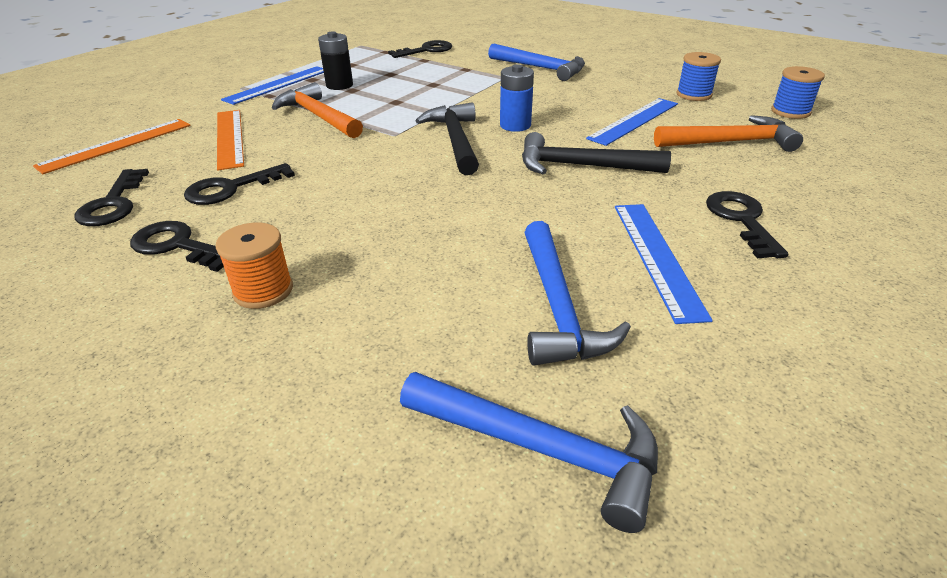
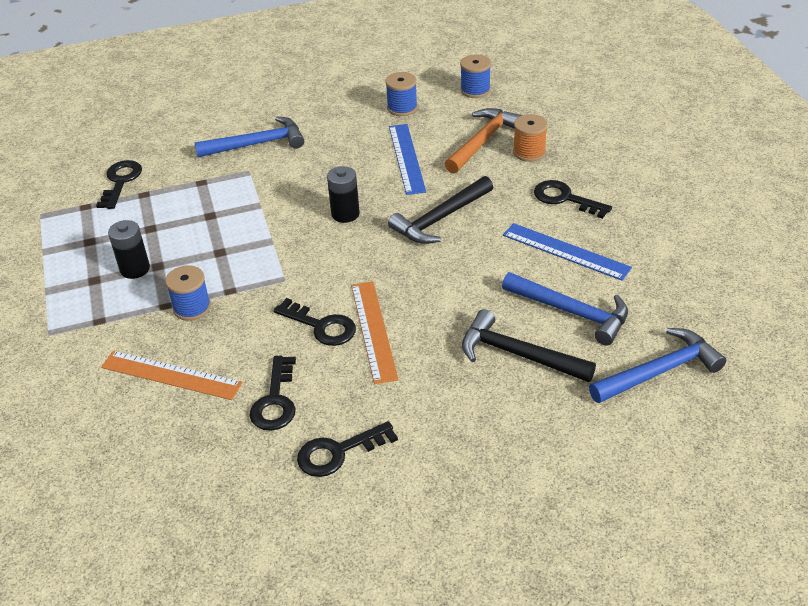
camera: 50 degrees left, 5 degrees up
(113, 204) = (225, 476): black key -> black key (321, 326)
(116, 145) = (93, 453): orange ruler -> orange ruler (373, 331)
(263, 290) = (440, 425): orange spool -> orange spool (529, 152)
(278, 85) = (77, 306): blue ruler -> none
(318, 116) = (192, 308): orange hammer -> blue spool
(455, 140) = (333, 254): black hammer -> black hammer (518, 354)
(515, 125) = (345, 214): blue battery -> black battery

